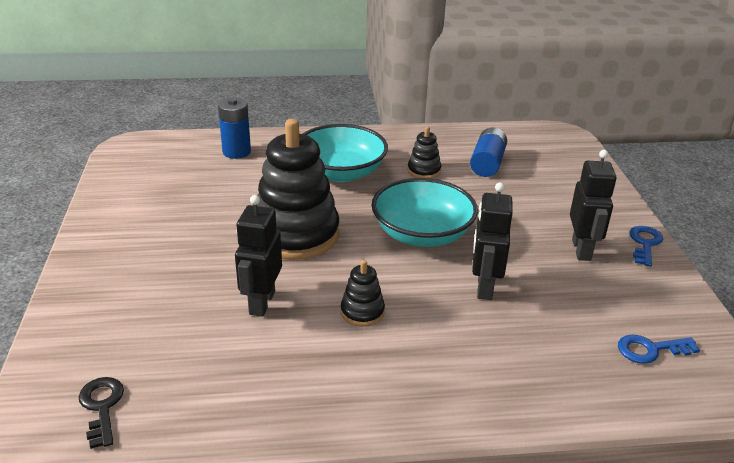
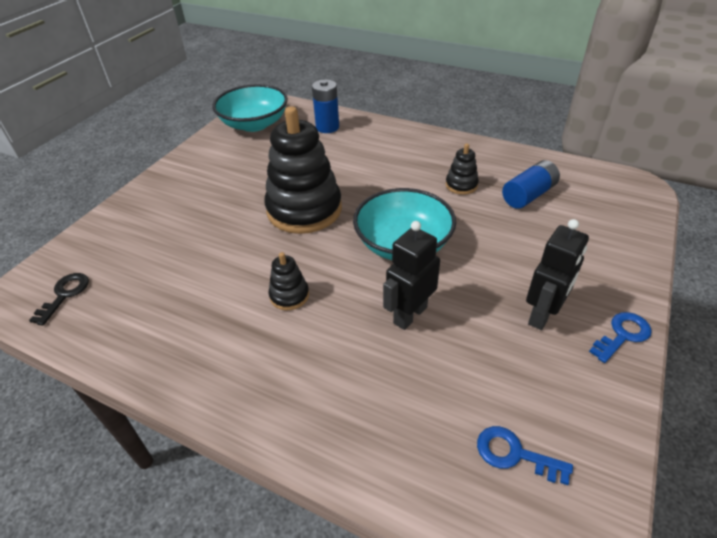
camera: 35 degrees right, 10 degrees up
(261, 302) = (228, 257): black robot -> none
(341, 172) = (389, 166): turquoise bowl -> turquoise bowl (254, 124)

